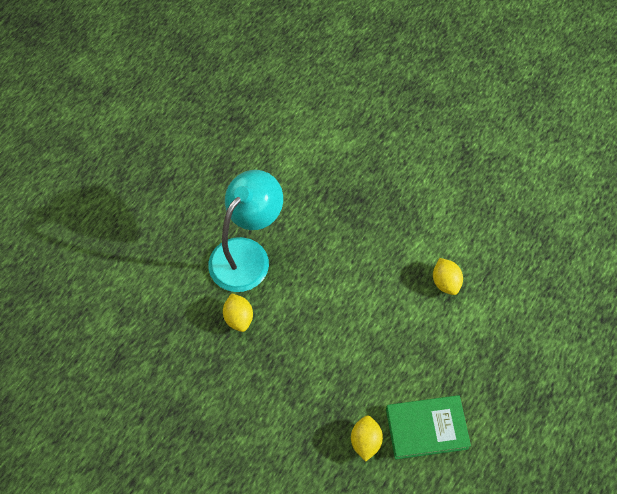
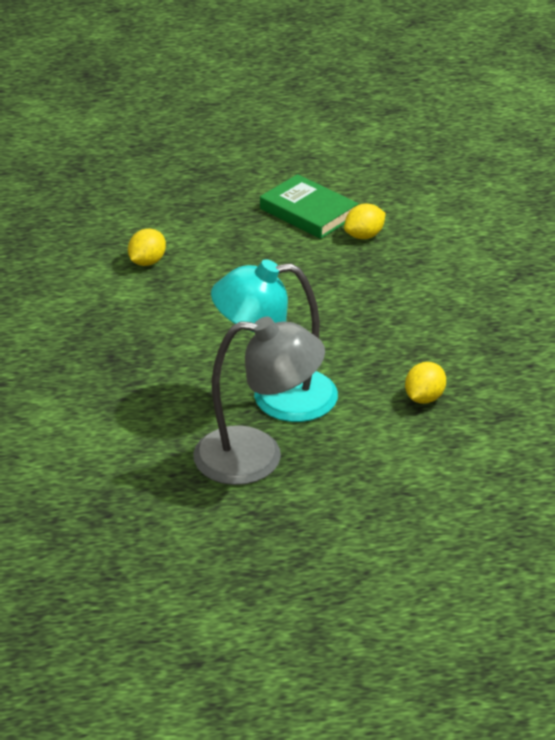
camera: 130 degrees left, 25 degrees down
(208, 209) = (257, 457): none -> grey lamp
(239, 318) = (352, 363): yellow lemon -> yellow lemon (424, 398)

